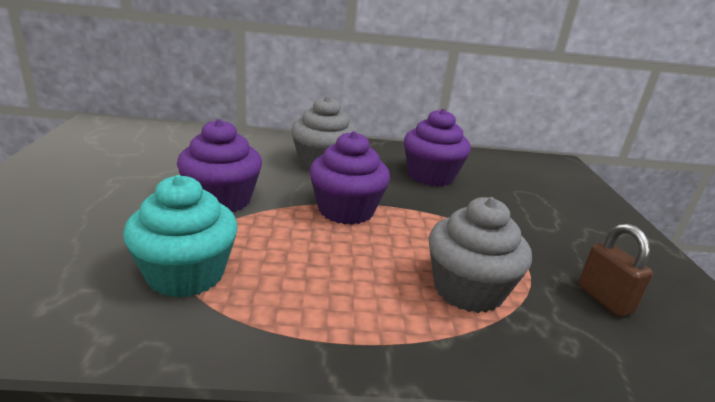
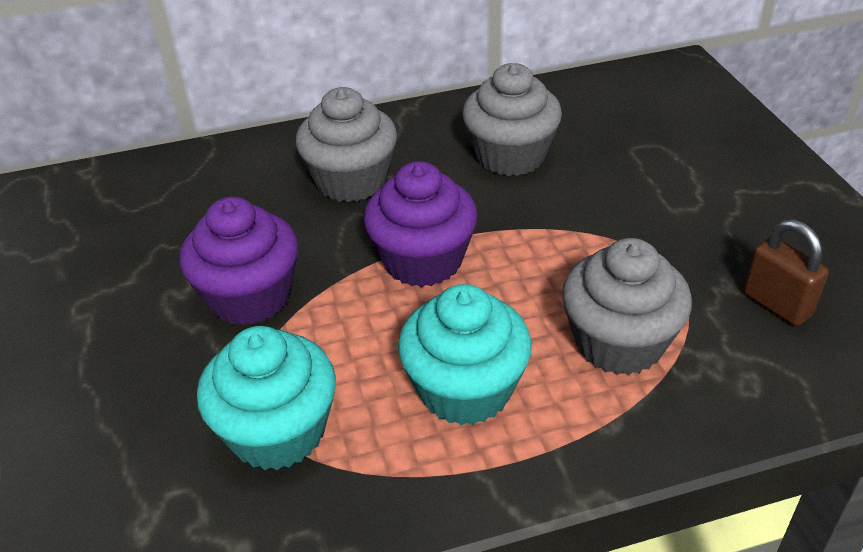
camera: 10 degrees left, 15 degrees up
(336, 287) = (465, 389): none -> turquoise cupcake
(431, 176) = (510, 156): purple cupcake -> grey cupcake

